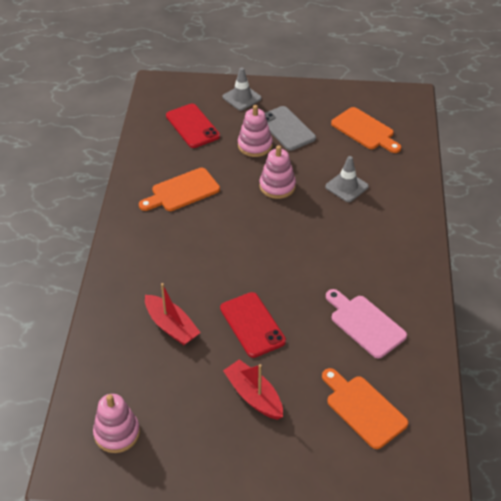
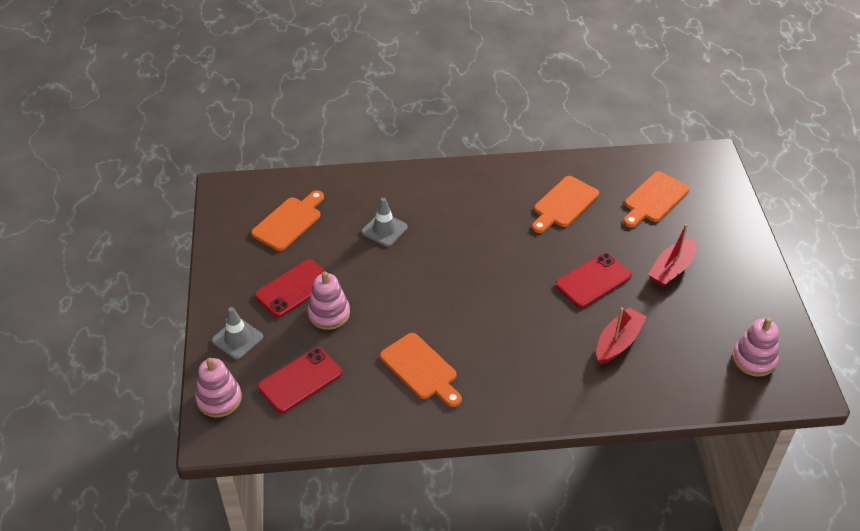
camera: 100 degrees left, 0 degrees up
(277, 186) = (395, 285): pink stacking toy -> pink stacking toy (219, 399)
(286, 128) = (294, 288): grey phone -> red phone
(365, 324) = (564, 204): pink cutting board -> orange cutting board

